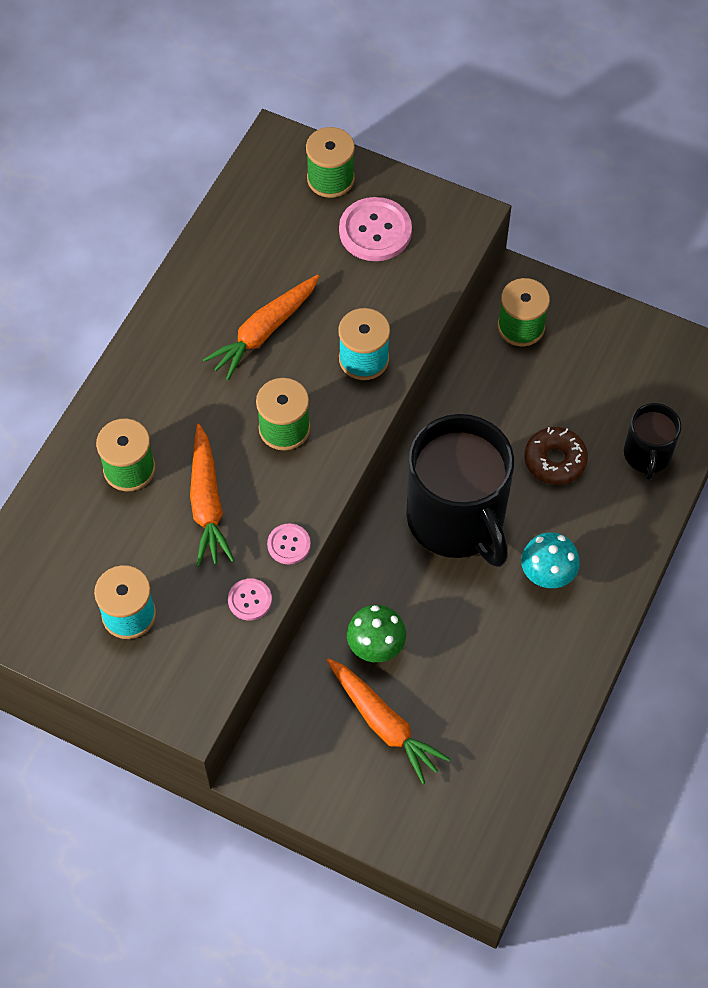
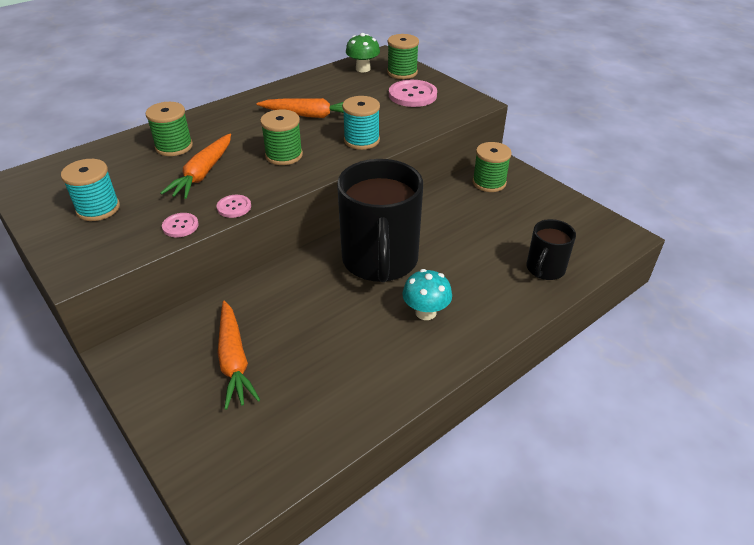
camera: 25 degrees right, 20 degrees down
(264, 332) = (310, 115): orange carrot -> orange carrot turned 150 degrees counterclockwise
(376, 646) = (267, 311): green mushroom -> green mushroom (363, 69)
(555, 460) = (472, 251): brown donut -> none

